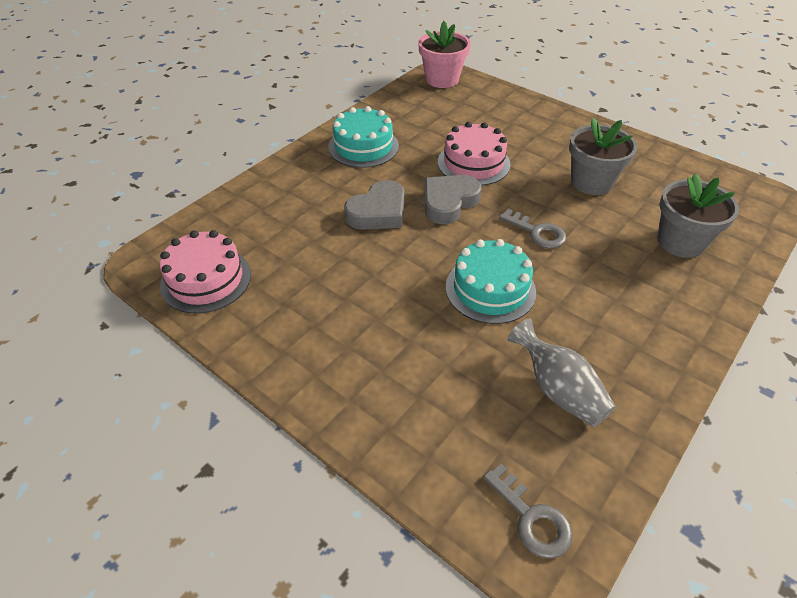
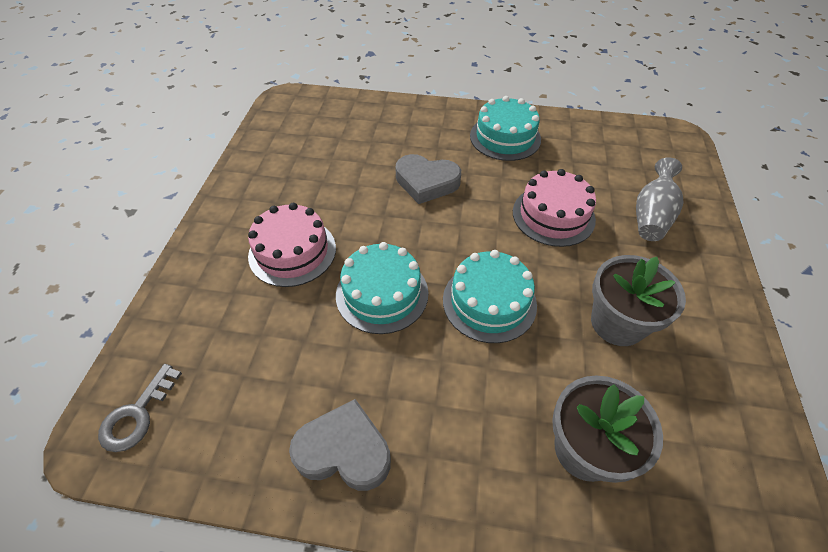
camera: 60 degrees right, 5 degrees up
(206, 279) = (287, 131): pink cake -> pink cake (292, 251)
(442, 79) = (667, 141): pink flower pot -> none
(449, 202) = (478, 221): grey heart -> grey heart (344, 450)
(537, 232) = (489, 302): grey key -> turquoise cake
(558, 390) = (283, 390): grey vase -> grey vase (651, 216)

